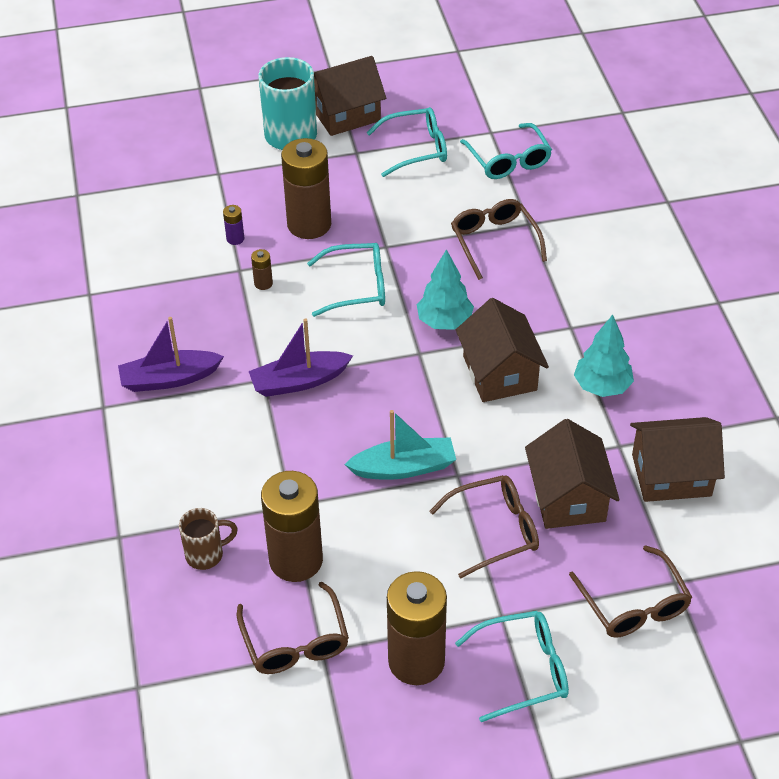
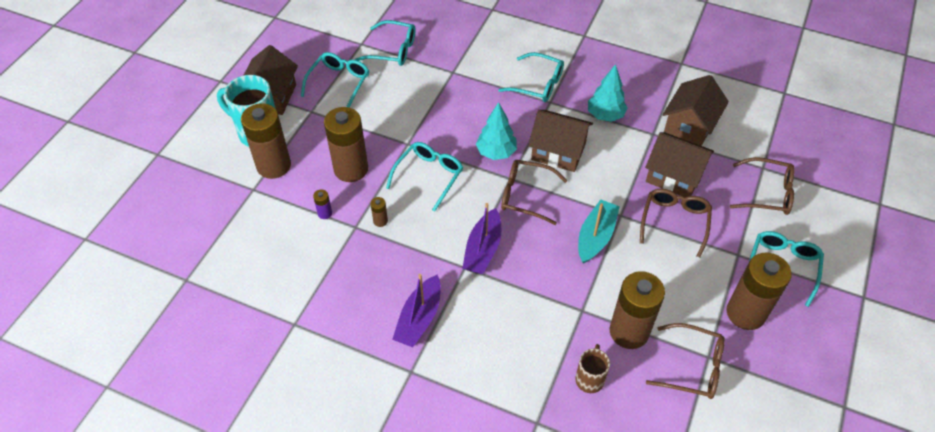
camera: 55 degrees left, 5 degrees up
(260, 169) = (274, 165): none -> brown battery
(494, 242) = (453, 94): brown glasses -> brown glasses (526, 195)
(587, 302) = (538, 84): none -> turquoise glasses

